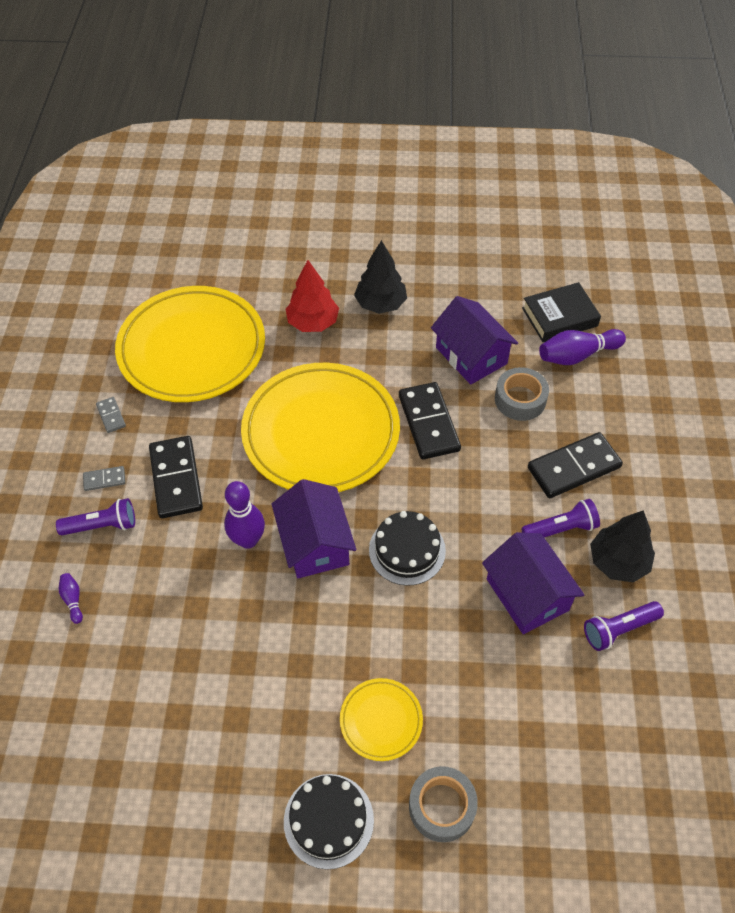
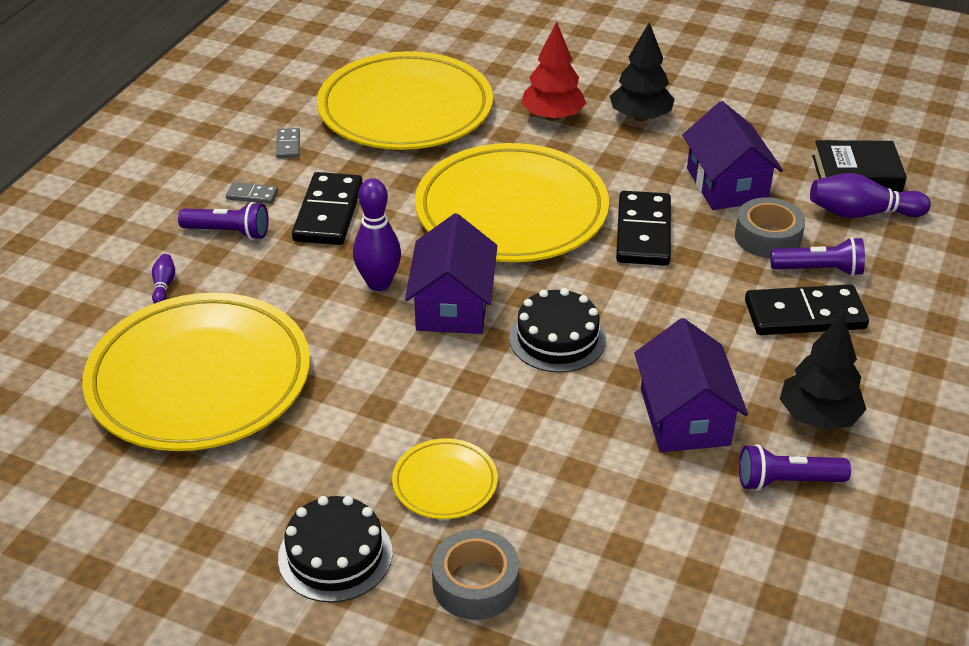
camera: 20 degrees right, 15 degrees down
(147, 687) = (199, 379): none -> yellow plate
(561, 529) = (759, 367): purple flashlight -> purple flashlight (819, 270)

